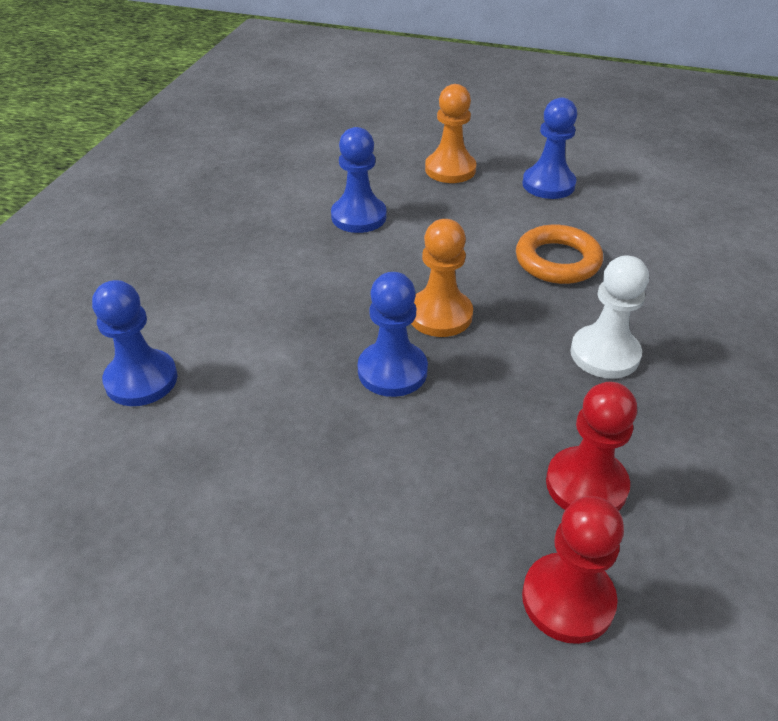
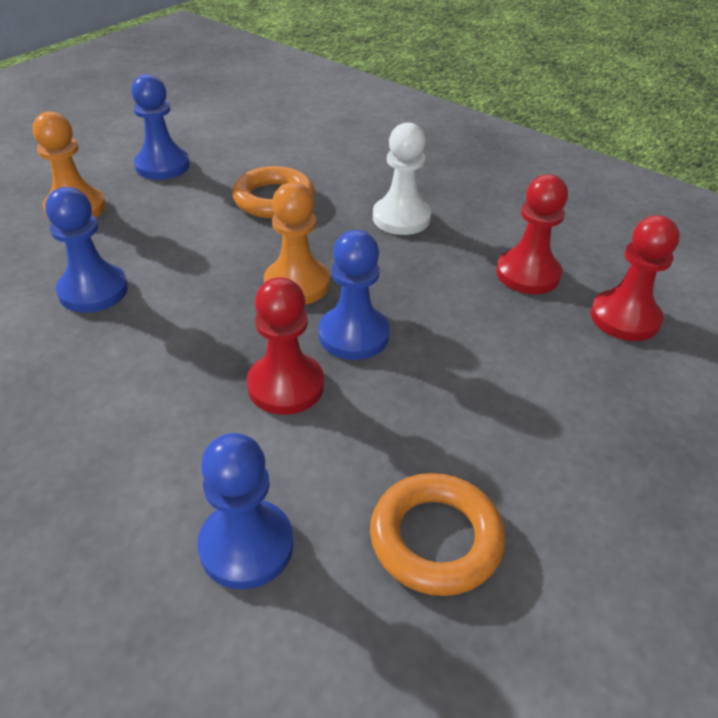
camera: 70 degrees left, 0 degrees up
(174, 487) = (435, 539): none -> orange ring
(306, 349) = (286, 386): none -> red pawn

